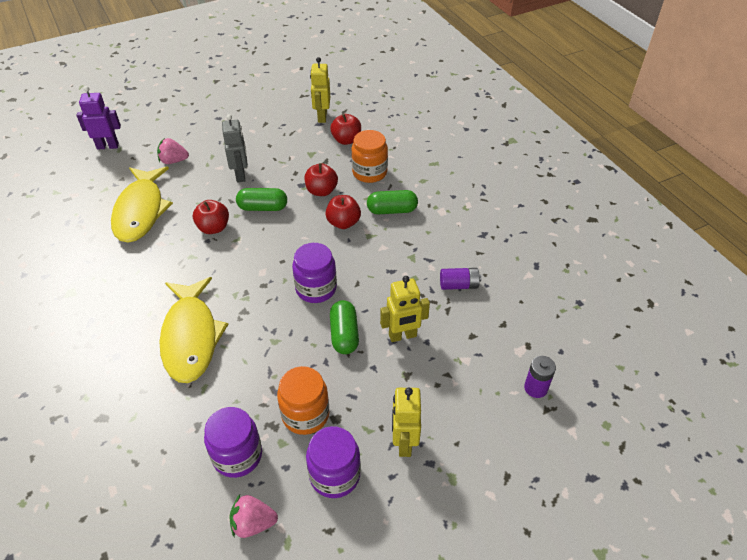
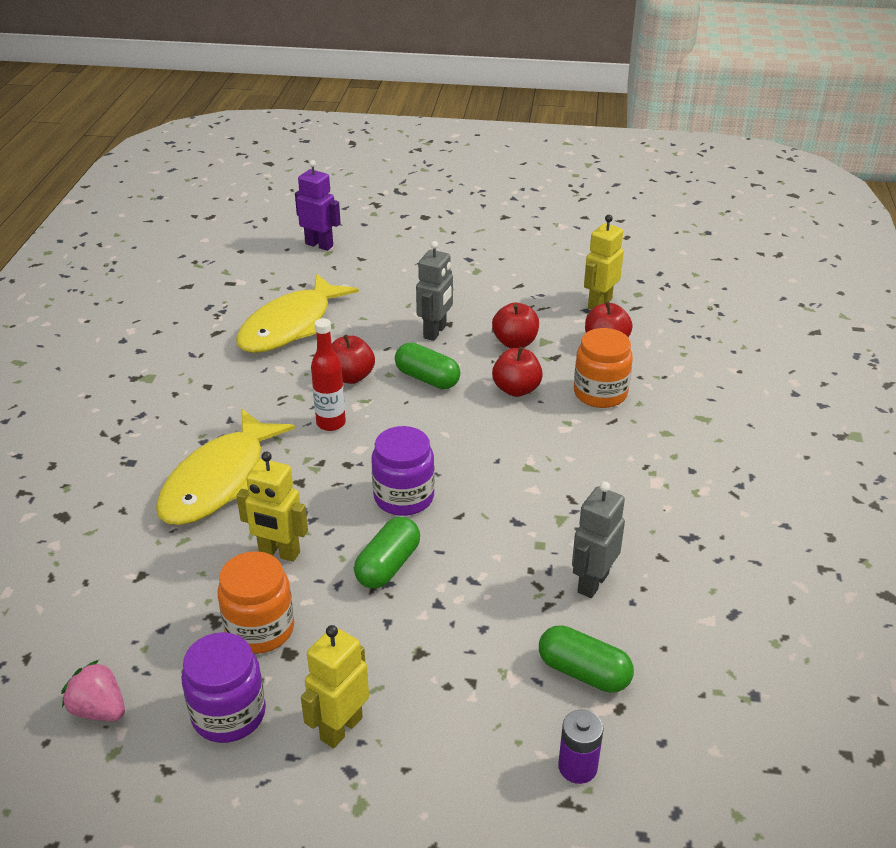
camera: 35 degrees right, 10 degrees down
(173, 161) = (374, 287): pink strawberry -> none
(229, 264) = (331, 423): none -> red bottle
(237, 455) = (150, 630): purple jar -> none
(343, 223) = (509, 438): red apple -> red apple (515, 342)
(392, 210) = (587, 451): green capsule -> green capsule (583, 672)
(402, 336) = (458, 605): yellow robot -> yellow robot (279, 552)
(459, 285) = (592, 583): purple battery -> grey robot

